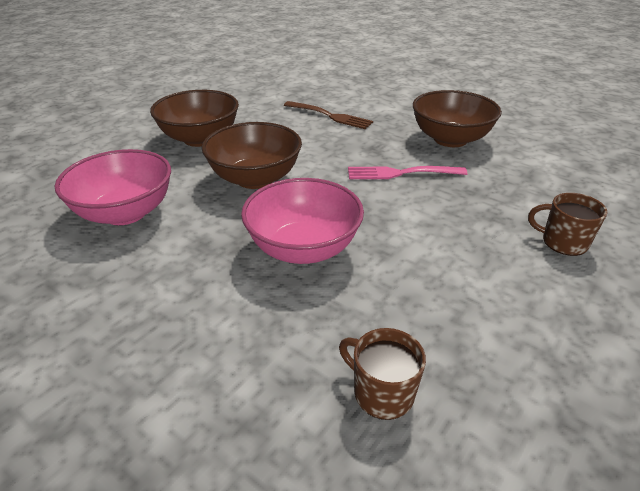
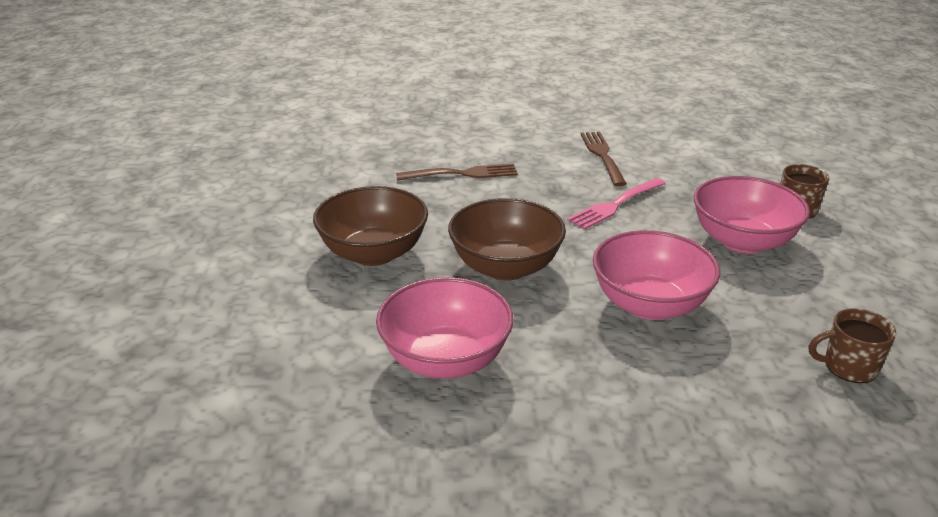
camera: 40 degrees left, 5 degrees down
(450, 139) = (603, 156): brown bowl -> brown fork
(463, 242) = (742, 241): none -> pink bowl

